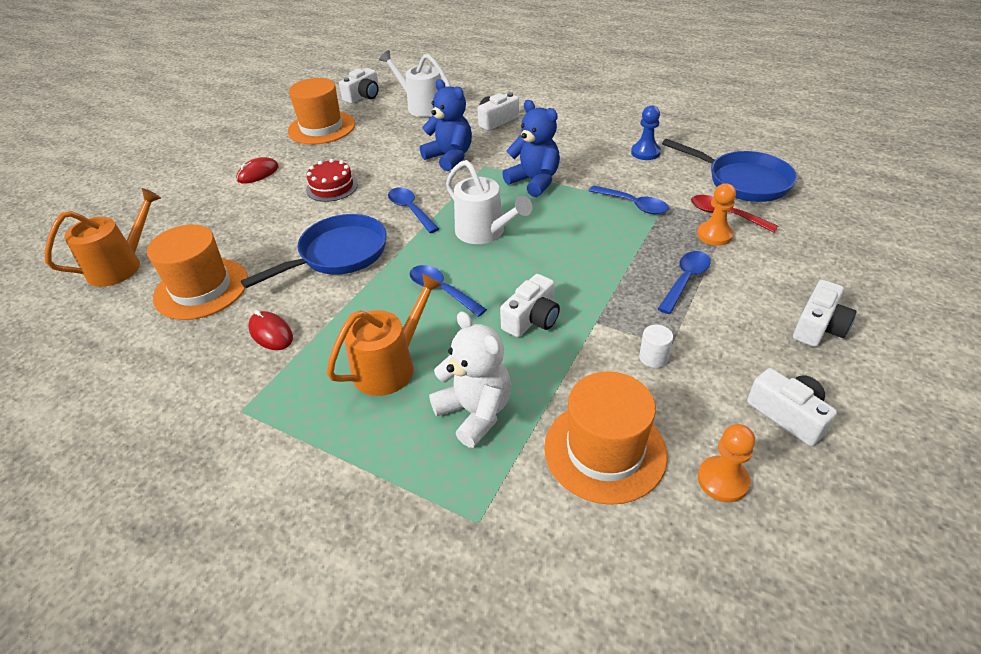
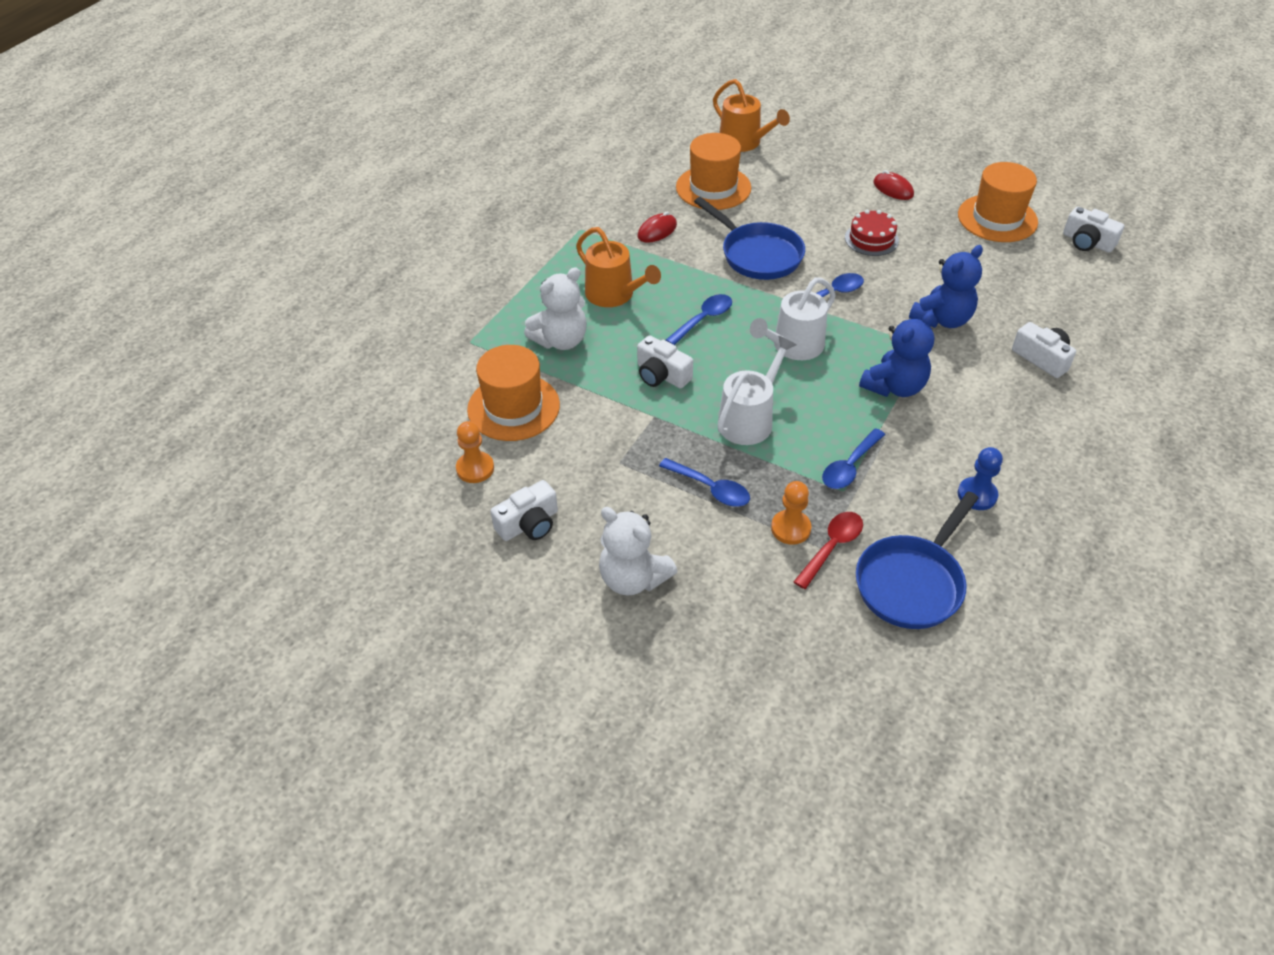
camera: 90 degrees right, 5 degrees up
(422, 106) = (1068, 293): white watering can -> white watering can (749, 420)
(653, 357) = (605, 448): white cylinder -> none
(818, 327) = (633, 578): white camera -> white teddy bear

